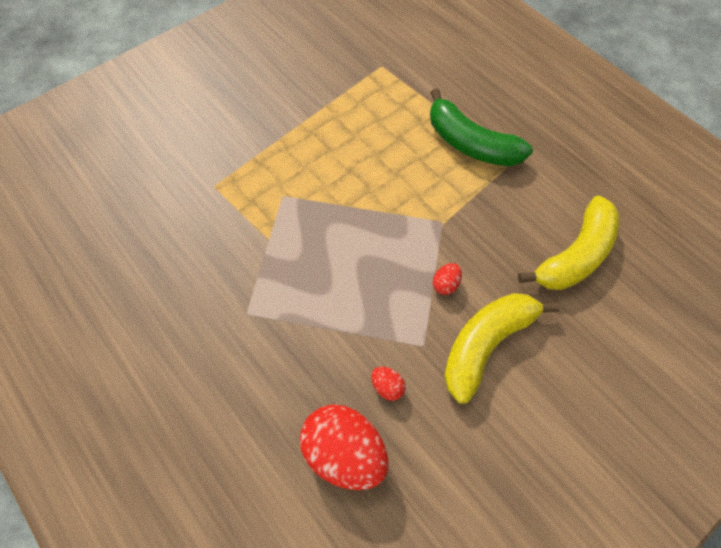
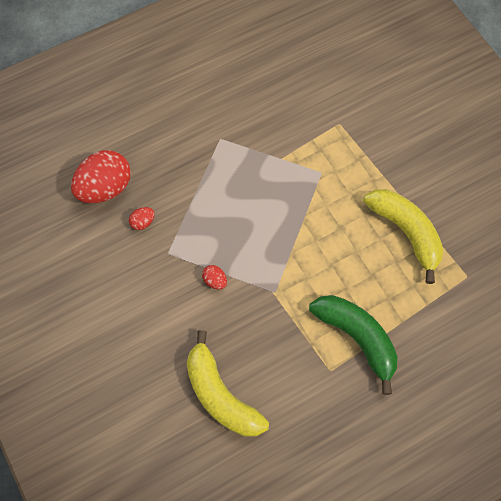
camera: 100 degrees right, 5 degrees up
(470, 143) = (357, 338): green banana -> green banana turned 90 degrees clockwise
(486, 344) = (158, 298): yellow banana -> yellow banana (406, 232)

